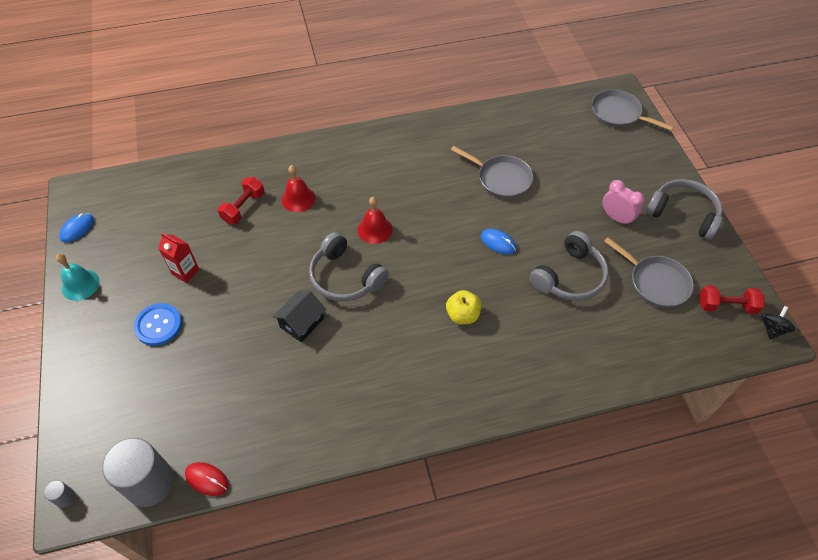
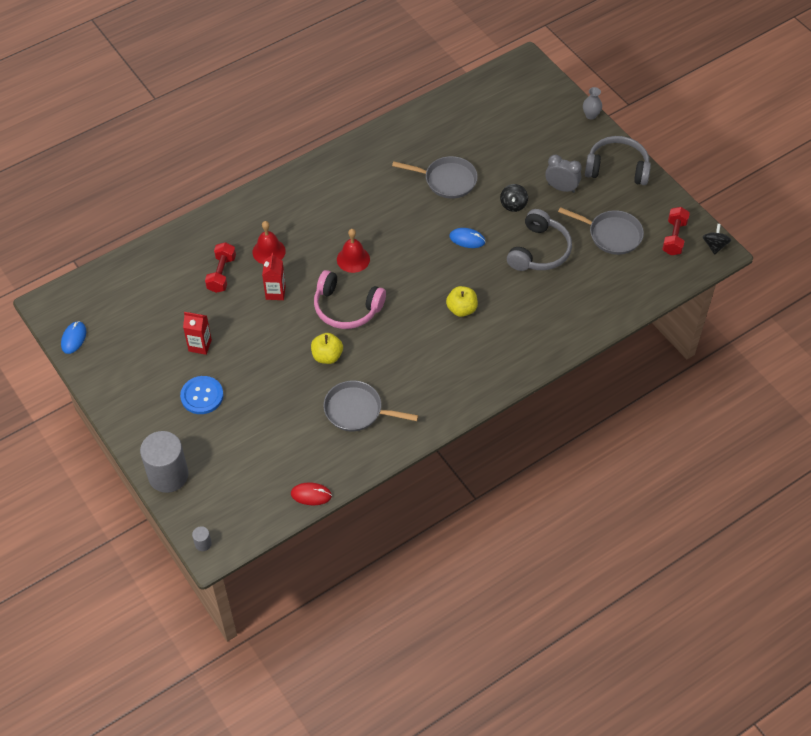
camera: 20 degrees left, 0 degrees up
(80, 285) = (109, 385): turquoise bell -> none
(150, 483) = (266, 512): grey cylinder -> grey cylinder (168, 475)
(284, 240) = (275, 292): none -> red carton
(302, 323) = (327, 356): black house -> yellow apple
(345, 277) = (346, 308): grey headphones -> pink headphones
(559, 221) = (513, 205): none -> black spinning top
(616, 218) = (561, 188): pink clock -> grey clock
(618, 114) = (531, 87): grey pan -> grey pan (357, 410)
(671, 155) = (591, 115): none -> grey vase
(726, 306) = (674, 238): red dumbbell -> red dumbbell turned 60 degrees counterclockwise

